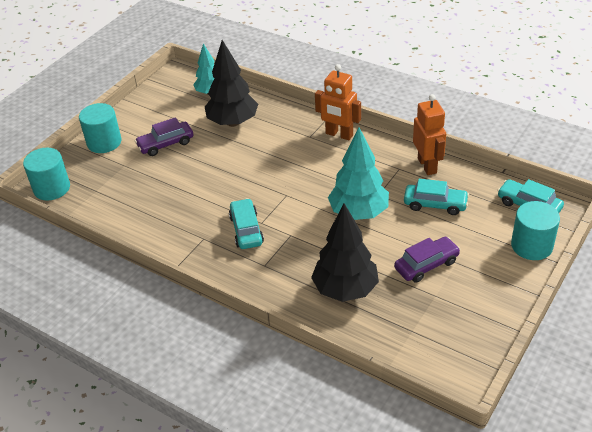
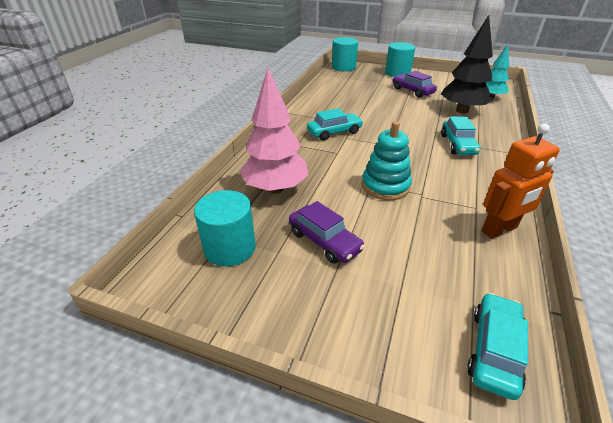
camera: 75 degrees right, 5 degrees down
(339, 134) = (496, 162): orange robot -> none
(345, 290) = (275, 188): black tree -> pink tree
(358, 213) = (385, 186): turquoise tree -> turquoise stacking toy
(435, 204) = (431, 241): turquoise car -> turquoise car (457, 144)
(531, 245) = (401, 356): turquoise cylinder -> turquoise cylinder (230, 248)

